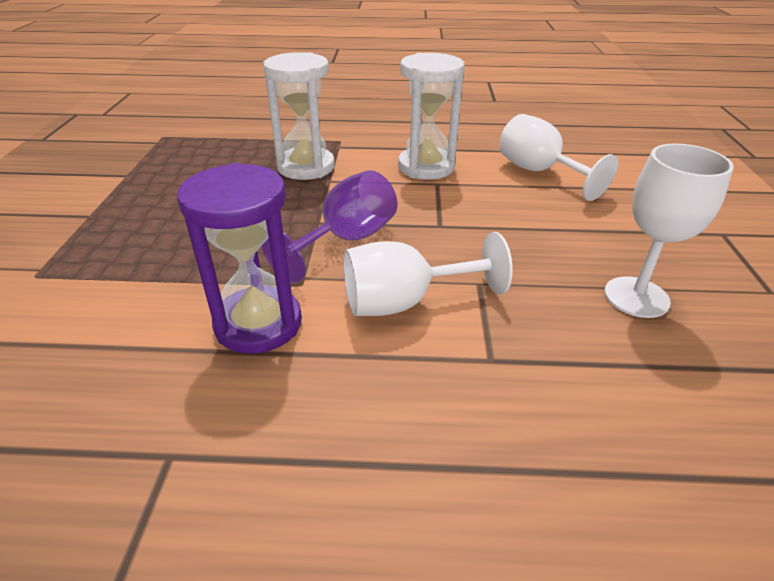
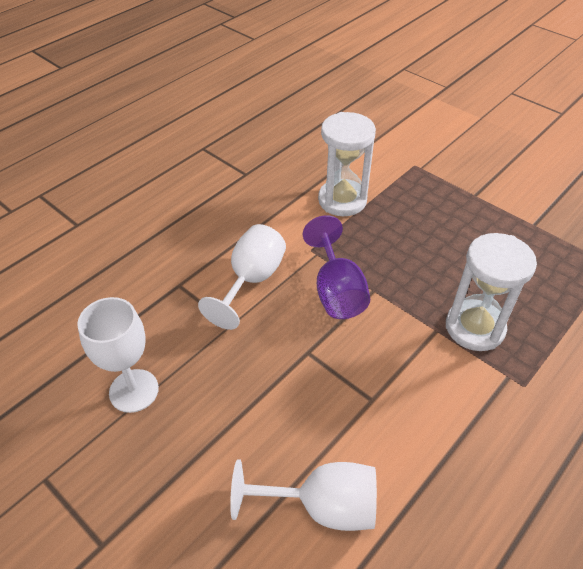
camera: 130 degrees right, 10 degrees up
(258, 324) = (294, 221): purple hourglass -> none
(426, 167) = (409, 414): white hourglass -> white hourglass (342, 200)

